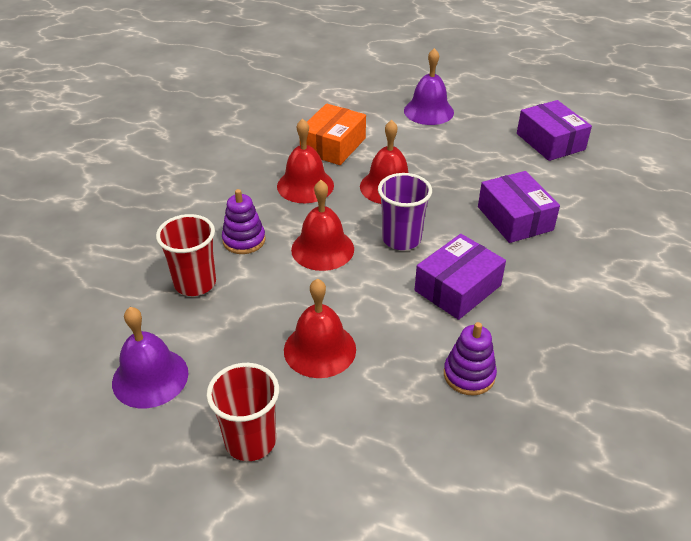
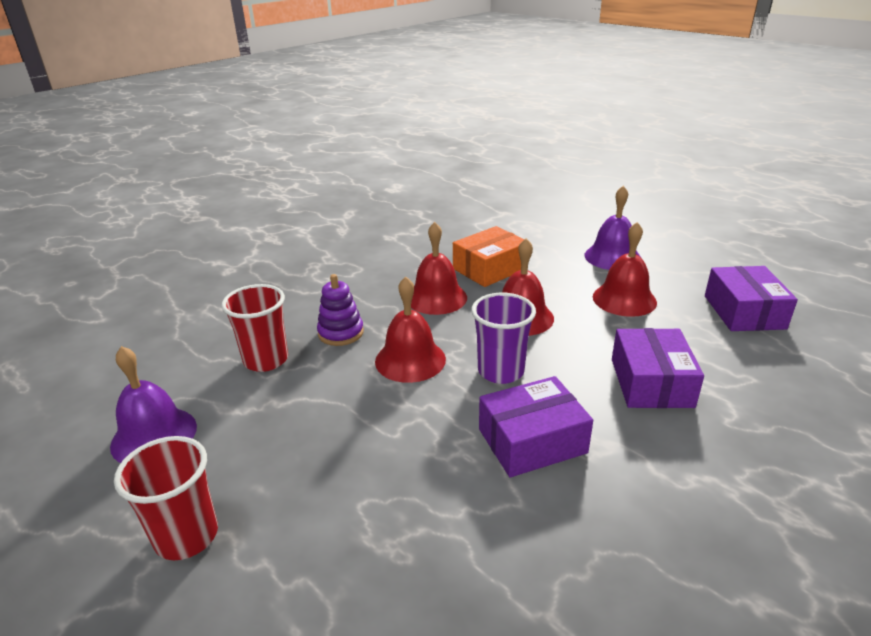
camera: 25 degrees right, 10 degrees down
(320, 349) = (331, 461): red bell -> red bell (624, 299)
(469, 375) = (480, 549): purple stacking toy -> none

